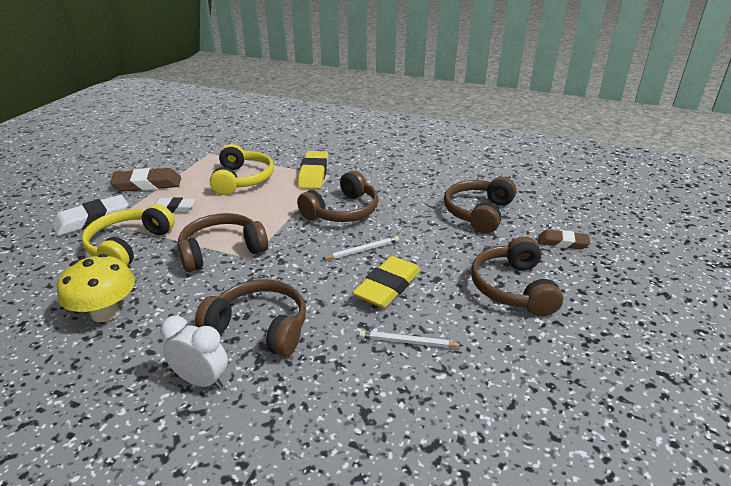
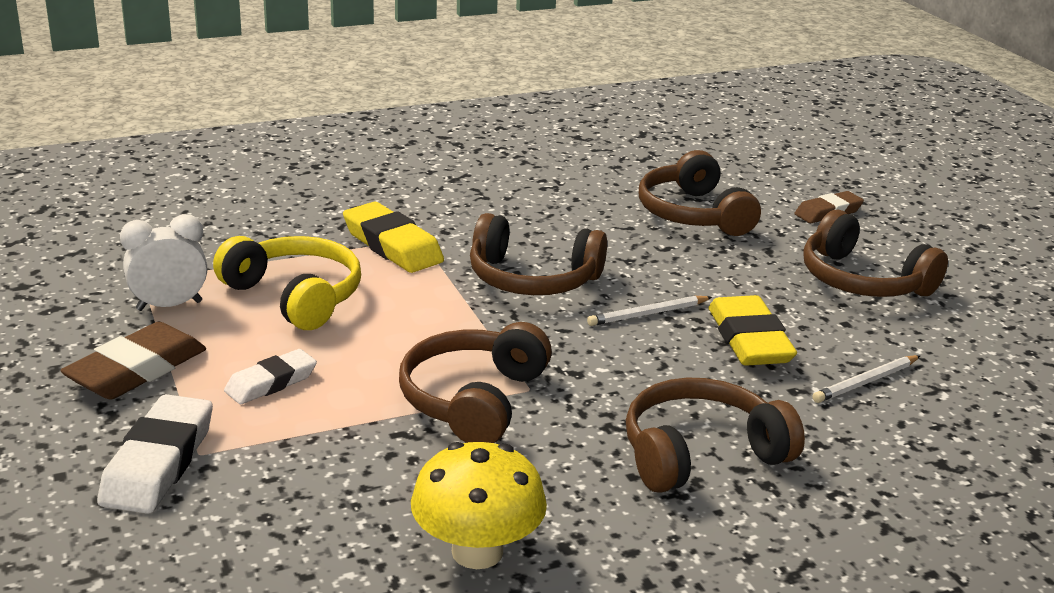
camera: 45 degrees left, 5 degrees down
(129, 246) = (316, 463): yellow headphones -> none
(201, 381) = (750, 538): white clock -> white clock (169, 306)
(342, 211) = (532, 279): brown headphones -> brown headphones turned 105 degrees clockwise
(362, 250) = (648, 314): white pencil -> white pencil turned 135 degrees counterclockwise

